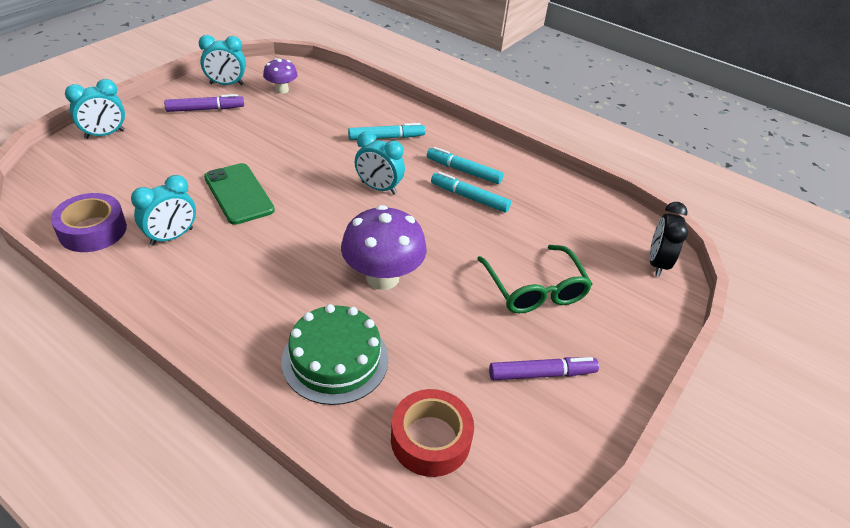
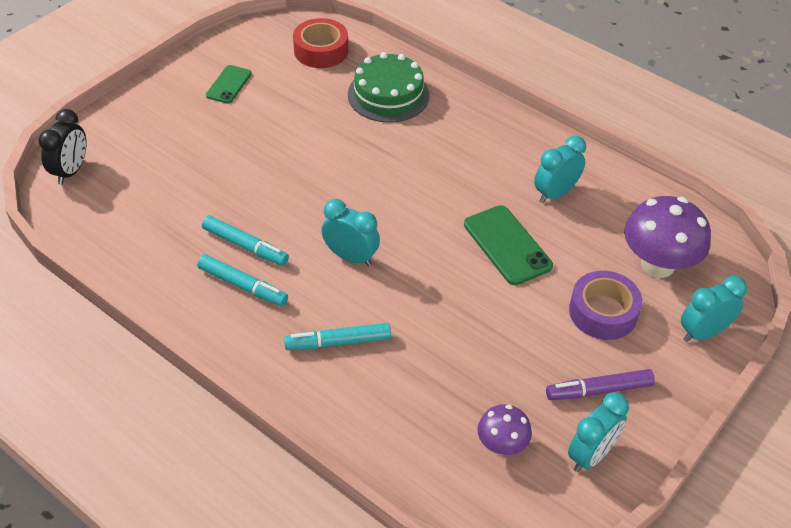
camera: 175 degrees left, 5 degrees up
(93, 230) = (632, 199): purple tape -> purple tape (603, 312)
(226, 84) = (591, 455): turquoise clock -> turquoise clock turned 135 degrees clockwise
(382, 277) = (350, 156): purple mushroom -> purple mushroom (657, 264)
(535, 289) = (209, 146): green glasses -> none
(541, 374) = (229, 84): purple marker -> green phone

